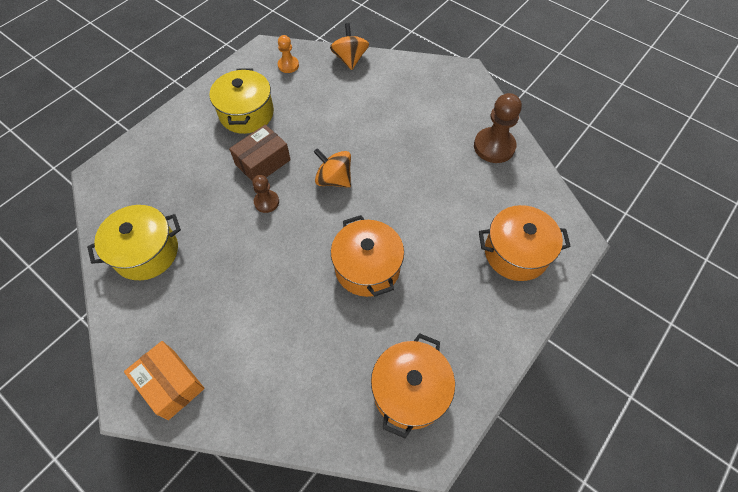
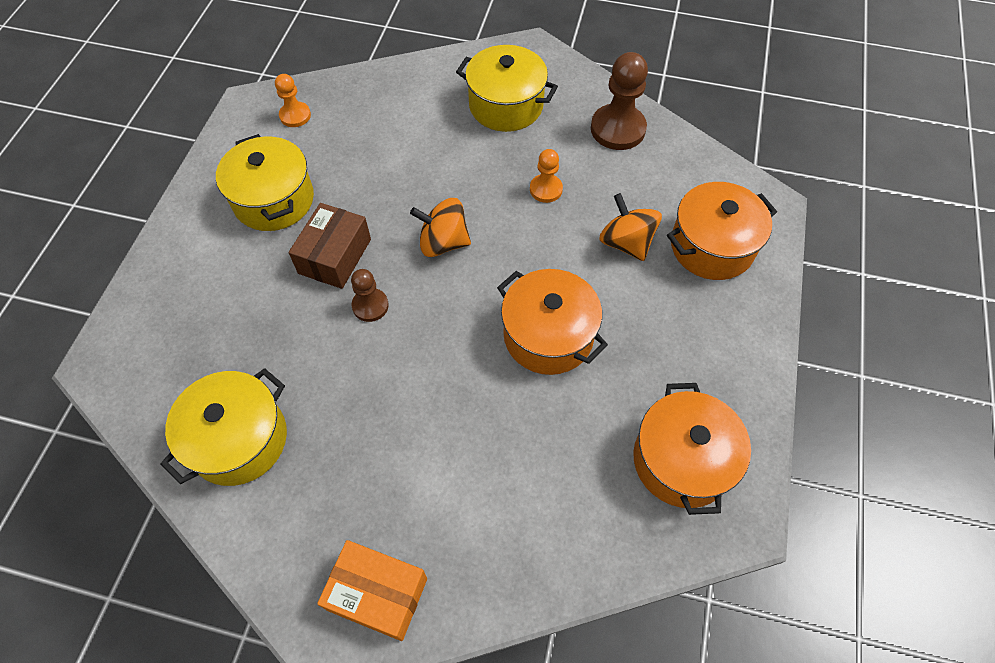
camera: 25 degrees left, 0 degrees up
(350, 59) = (375, 80): orange spinning top -> orange spinning top (626, 242)
(420, 169) = (546, 189): none -> orange pawn
(425, 104) = (506, 105): none -> yellow pot

